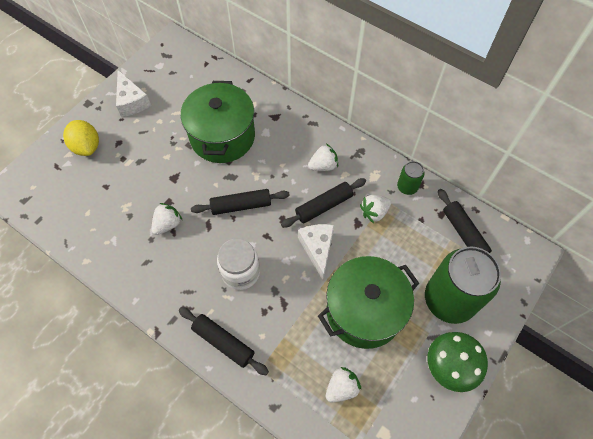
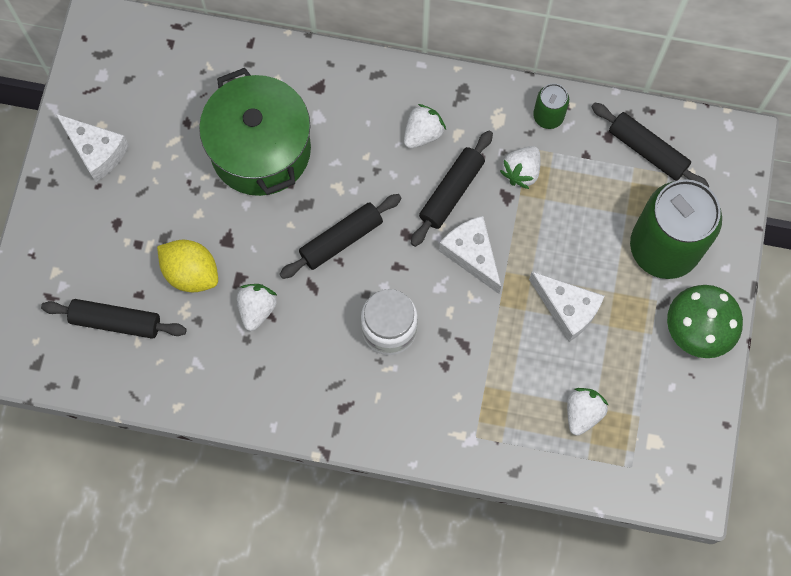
camera: 25 degrees left, 10 degrees up
(87, 146) = (74, 249): yellow lemon -> yellow lemon (191, 273)
(223, 342) = (414, 426): black rolling pin -> black rolling pin (116, 322)
(364, 311) = (567, 309): green pot -> white cheese

